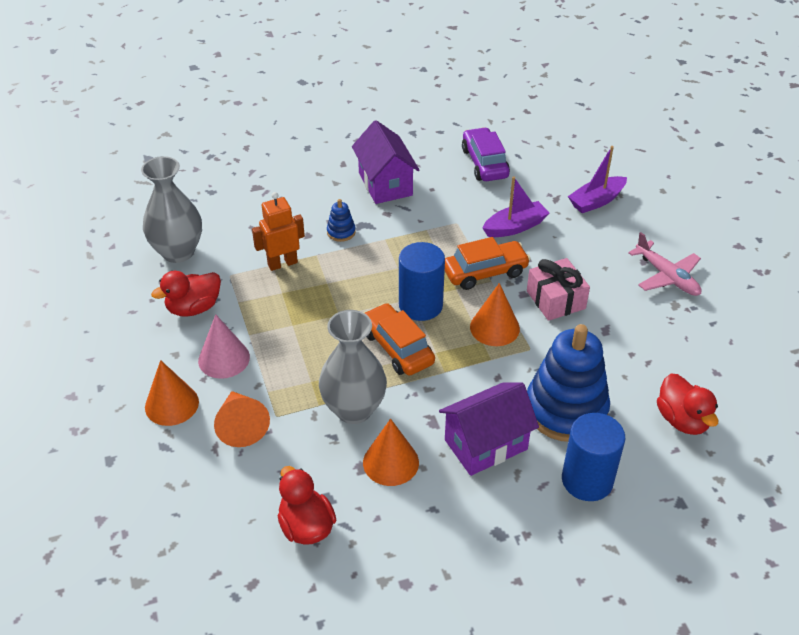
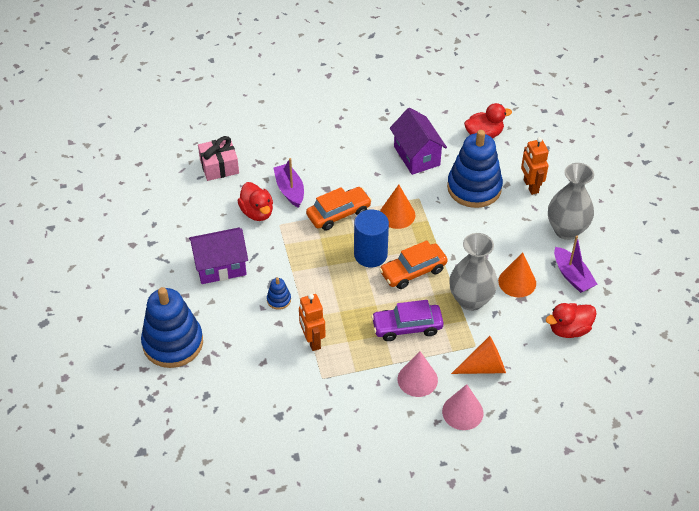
camera: 85 degrees left, 5 degrees up
(171, 404) = (462, 412): orange cone -> pink cone
(178, 252) = (287, 417): grey vase -> grey vase (566, 230)
(193, 308) = (359, 402): red duck -> red duck (257, 212)
(278, 162) = (173, 343): none -> blue stacking toy
(484, 163) = (205, 199): purple car -> purple car (407, 327)
(485, 272) = (338, 213): orange car -> orange car turned 75 degrees clockwise
(485, 444) = (502, 231): purple house -> purple house (416, 156)
(555, 300) = (372, 178): pink gift -> pink gift (219, 166)
(587, 480) = (530, 186): blue cylinder -> orange robot
(596, 201) = (267, 139): purple boat -> purple boat (572, 276)
(666, 276) = (355, 117): pink plane -> none

